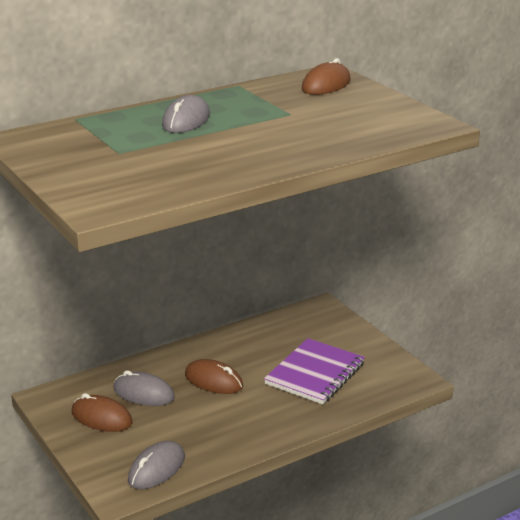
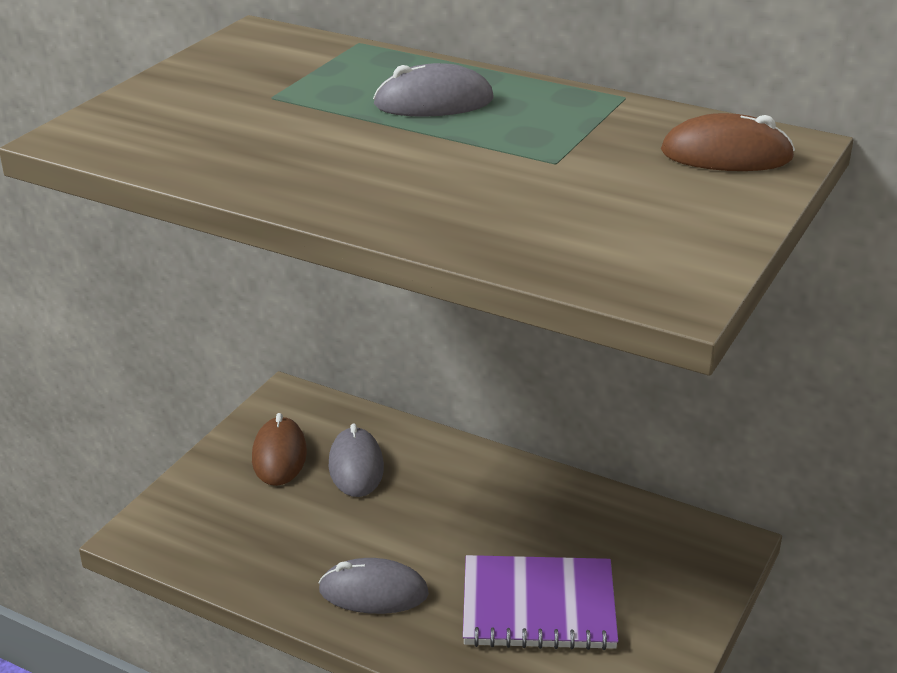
camera: 60 degrees right, 5 degrees up
(156, 469) = (207, 544): grey mouse -> grey mouse (373, 592)
(213, 381) = (434, 514): brown mouse -> none

